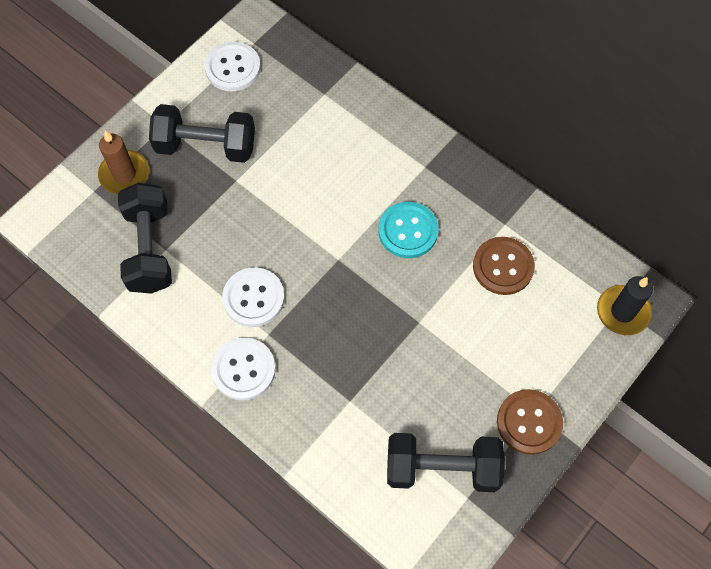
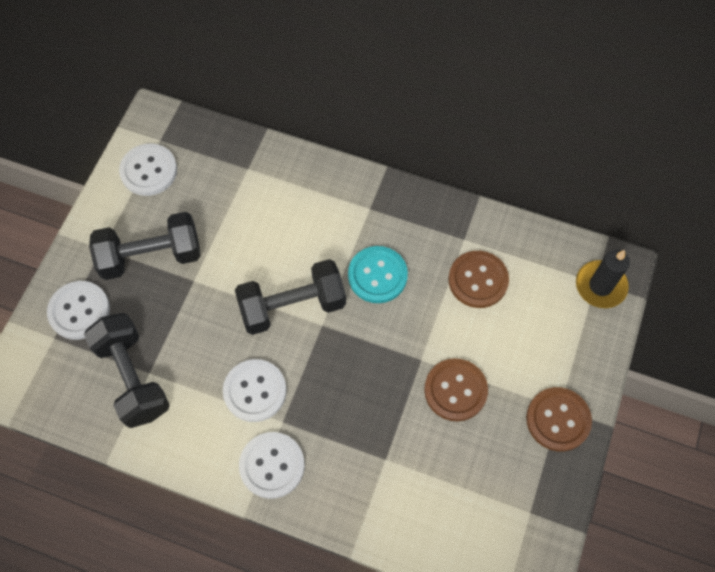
camera: 20 degrees left, 0 degrees up
(124, 174) = (79, 311): brown candle -> white button
(440, 361) = (455, 390): none -> brown button
(442, 468) = (496, 493): black dumbbell -> black dumbbell (292, 306)

